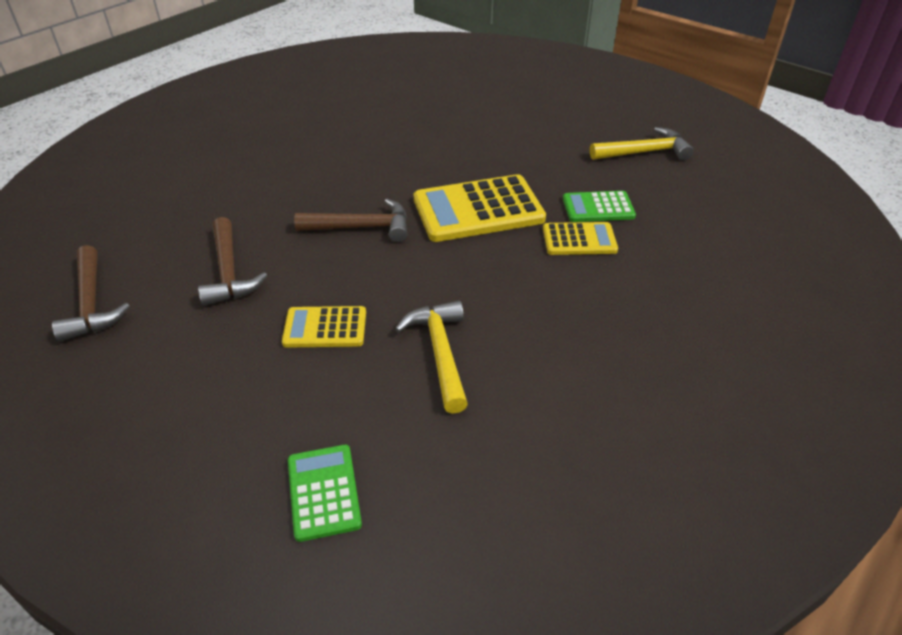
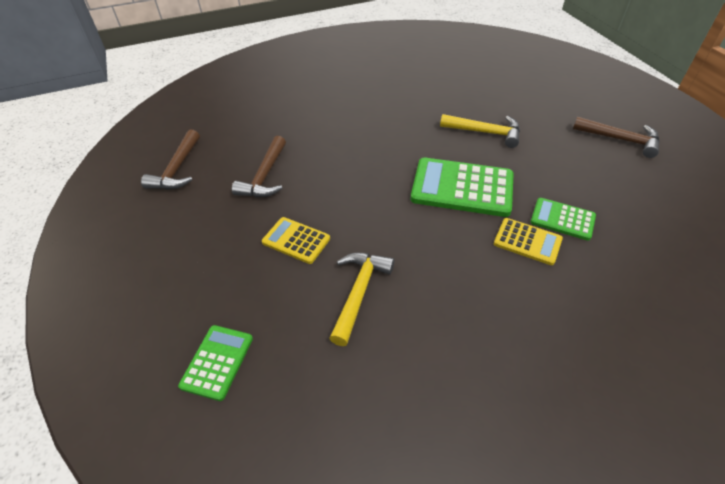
camera: 30 degrees right, 5 degrees up
(362, 227) = (369, 173): brown hammer -> brown hammer (620, 140)
(478, 209) = (462, 187): yellow calculator -> green calculator
(644, 152) = (639, 183): yellow hammer -> yellow hammer (485, 132)

